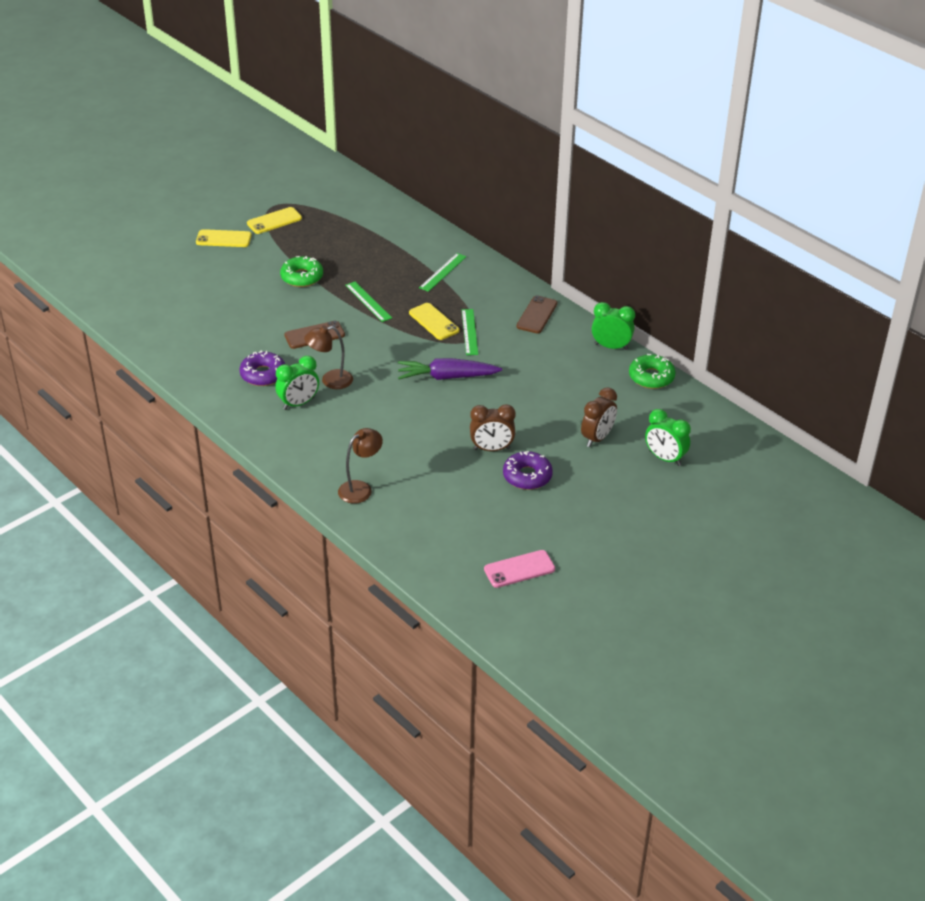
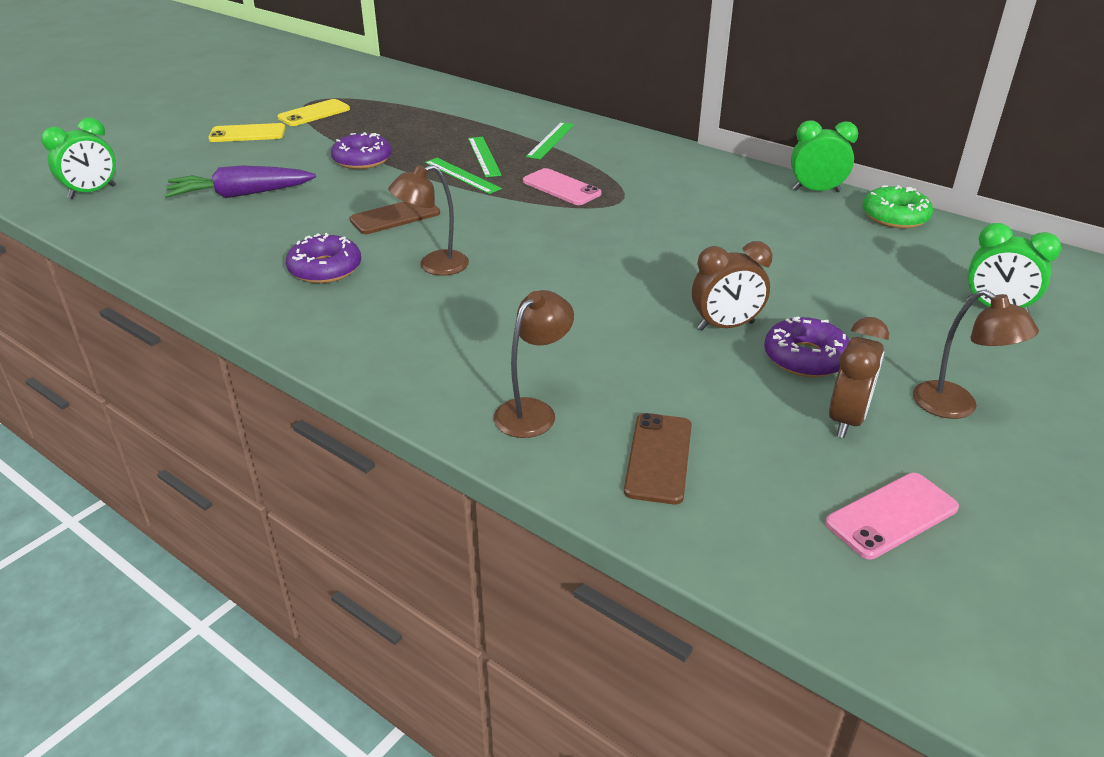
camera: 10 degrees left, 5 degrees down
(298, 403) = (390, 300): green clock -> green clock (92, 192)
(302, 277) = (362, 160): green donut -> purple donut
(433, 322) = (561, 188): yellow phone -> pink phone
(446, 377) = (608, 244): purple carrot -> purple carrot (240, 195)
(469, 332) = (616, 193): green ruler -> green ruler (484, 156)
(537, 315) = (696, 169): brown phone -> brown phone (659, 458)
(593, 518) = (956, 407): none -> brown lamp
(597, 438) = (876, 294): brown clock -> brown clock (847, 419)

